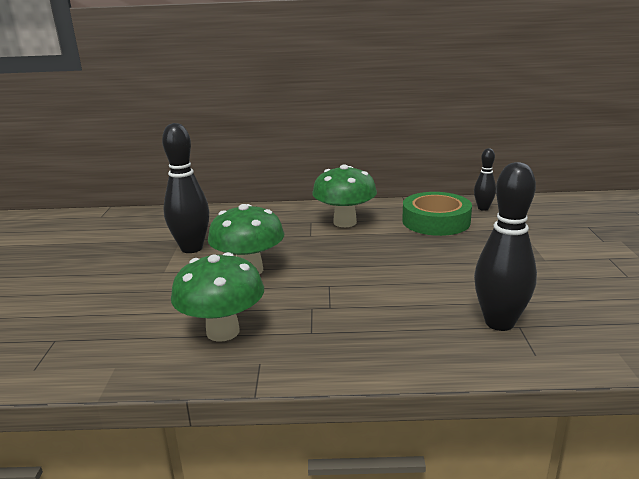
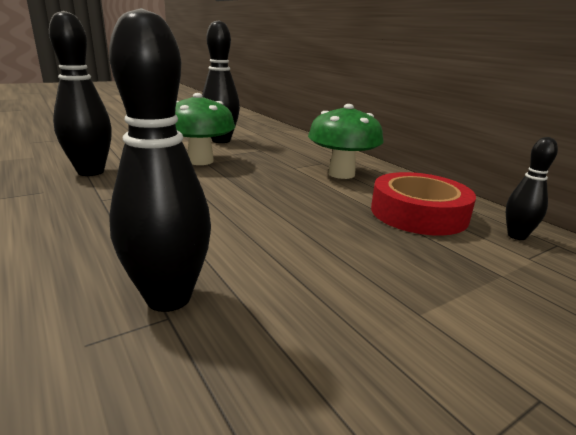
camera: 55 degrees right, 0 degrees up
(223, 331) = (91, 172): green mushroom -> black bowling pin
(436, 221) = (418, 213): green tape -> red tape

